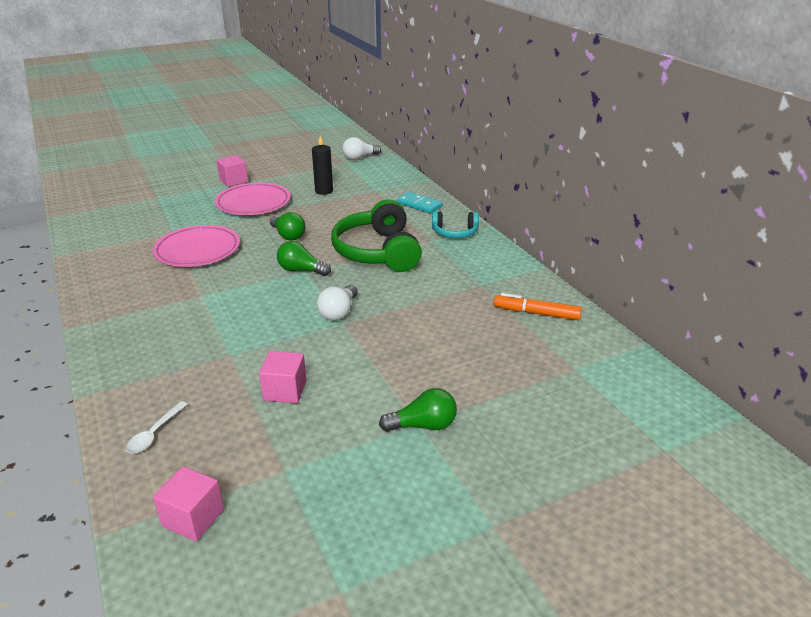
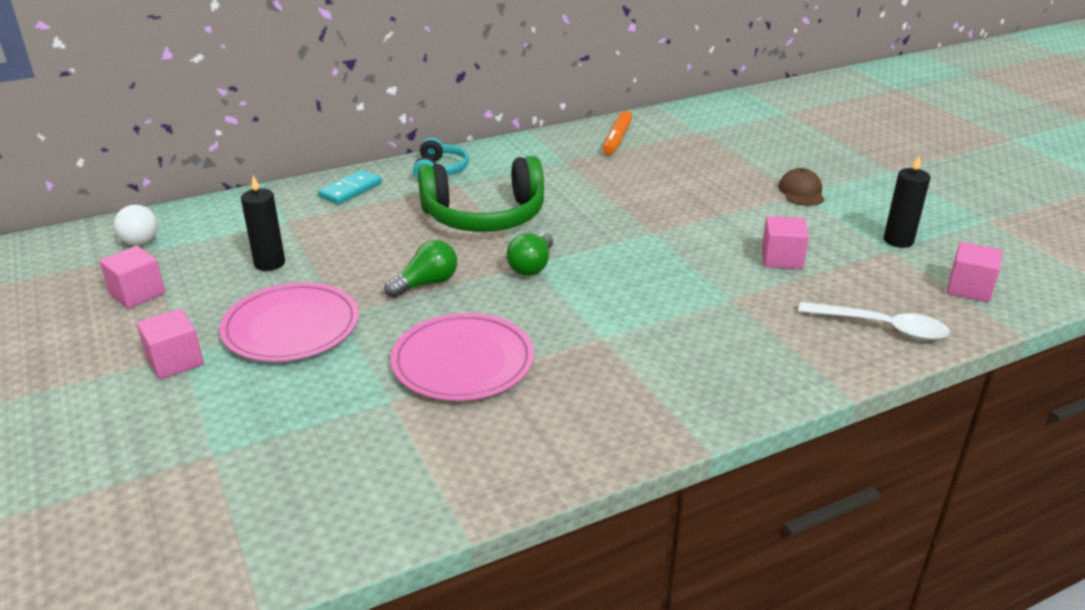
camera: 90 degrees left, 0 degrees up
(154, 434) = (882, 327): white spoon -> white spoon, size x1.60
(300, 165) = (137, 293): none -> pink cube
(304, 483) = (898, 240): none -> black candle
(338, 312) = (630, 236): white light bulb -> none
(423, 425) = (801, 192): green light bulb -> brown cap

